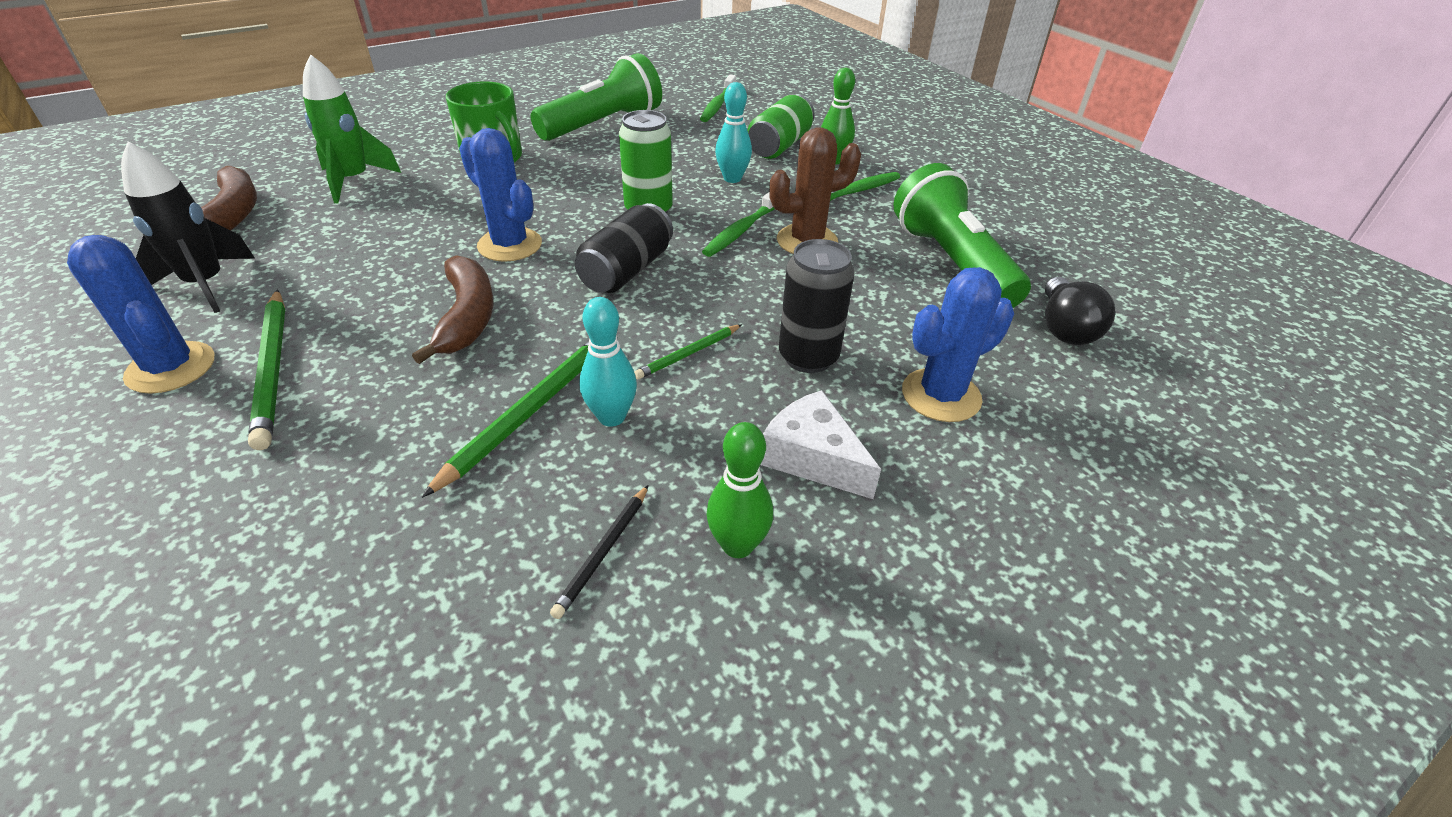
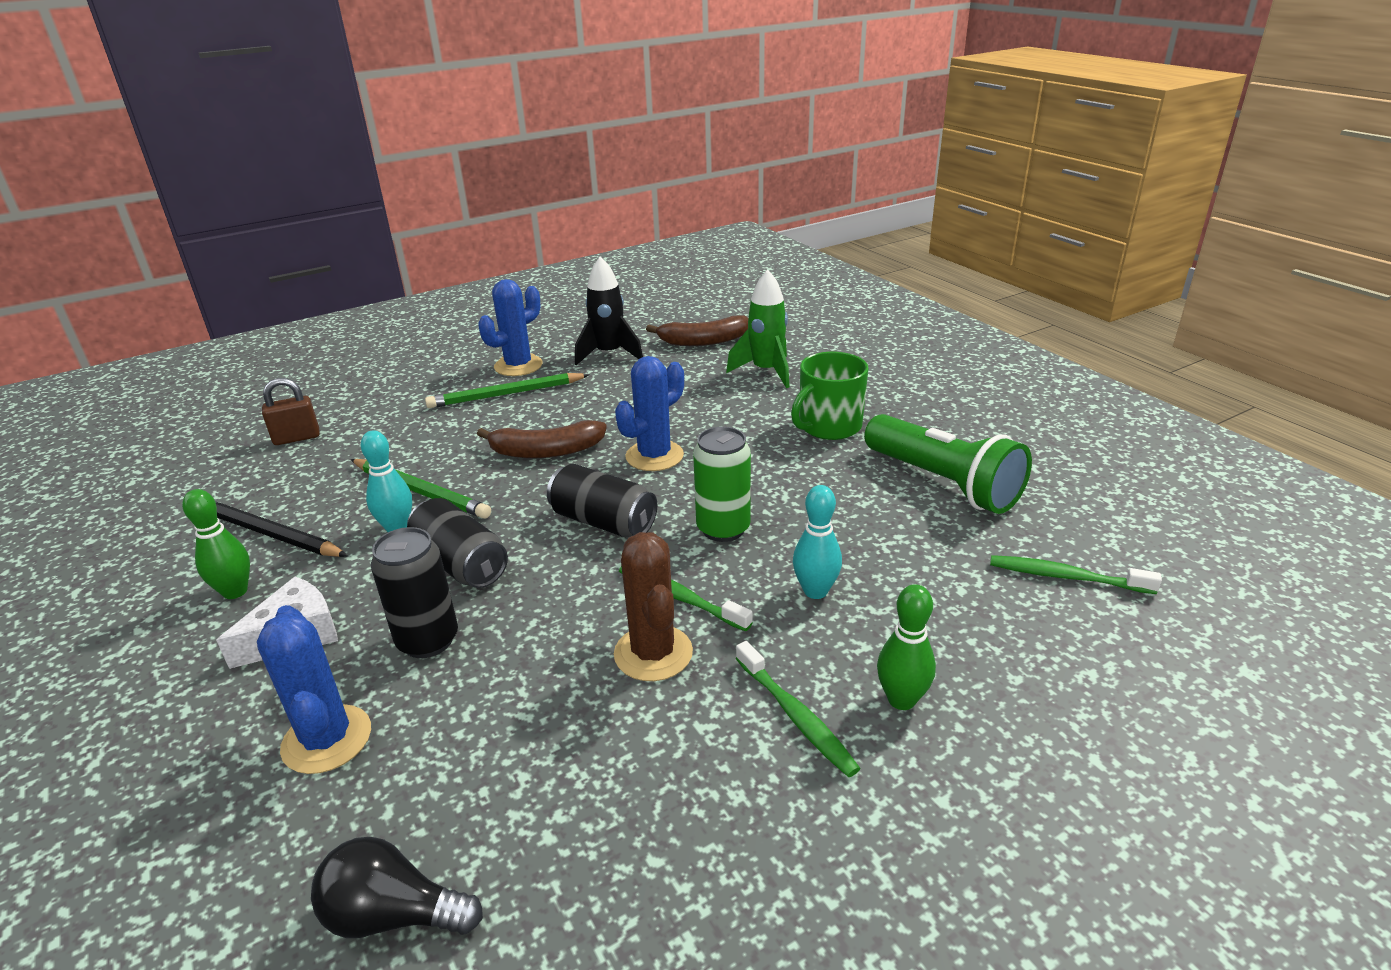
camera: 95 degrees right, 10 degrees down
(277, 619) = (297, 438): none -> brown padlock
(603, 552) = (270, 533): black pencil -> black pencil, size x1.80
(688, 354) = (460, 563): green pencil -> black can
(779, 146) = (937, 640): green can -> none
(951, 263) = (584, 805): green flashlight -> none

